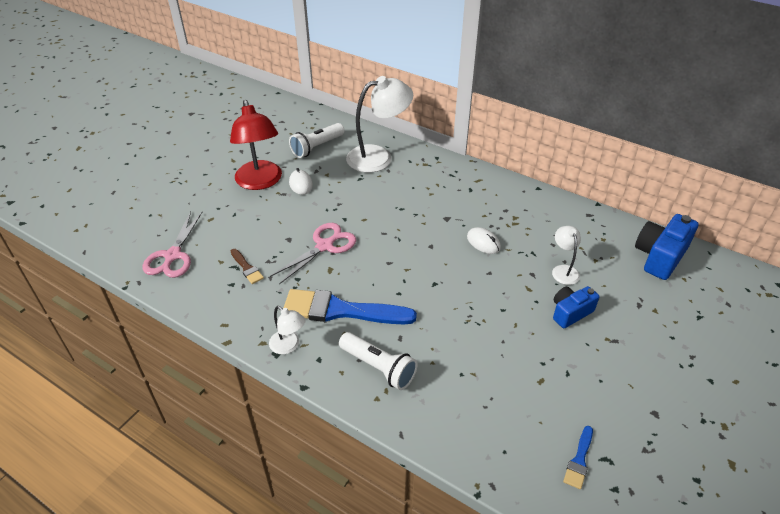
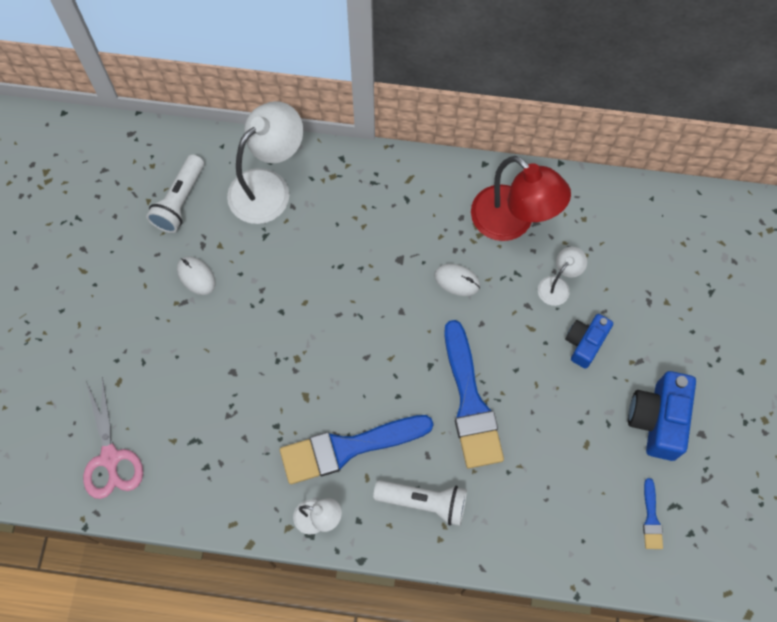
camera: 25 degrees left, 25 degrees up
(247, 268) = (209, 436): brown brush -> none
(260, 182) = (143, 294): red lamp -> red lamp (512, 222)
(324, 246) = (281, 365): pink scissors -> none
(454, 317) = (470, 402): none -> blue brush
(563, 270) = (558, 285): white lamp -> white lamp turned 75 degrees clockwise
(660, 257) = (650, 221): blue camera -> blue camera (657, 420)

